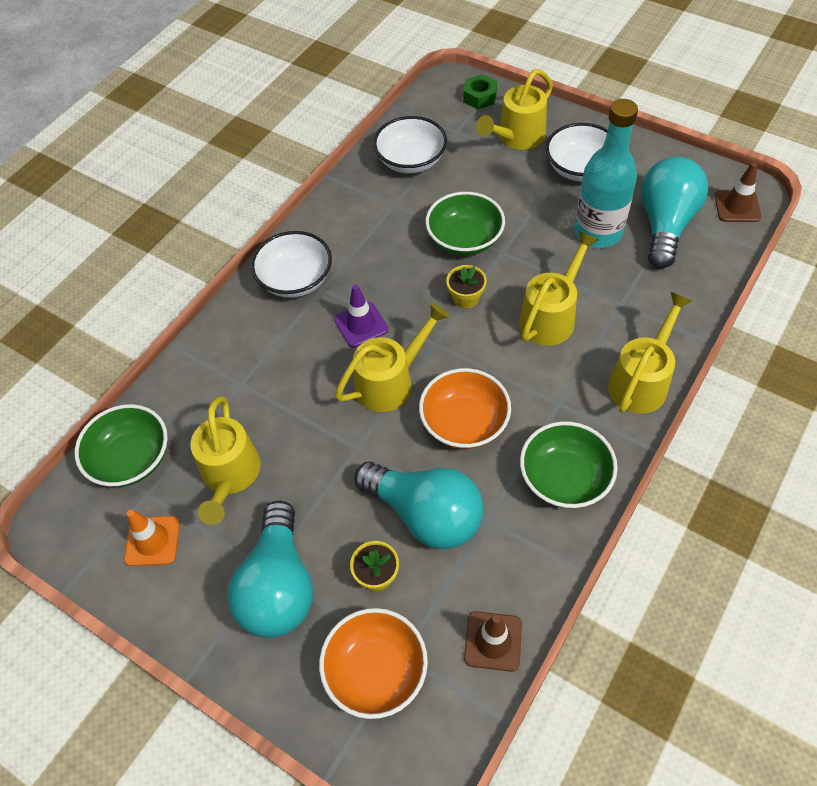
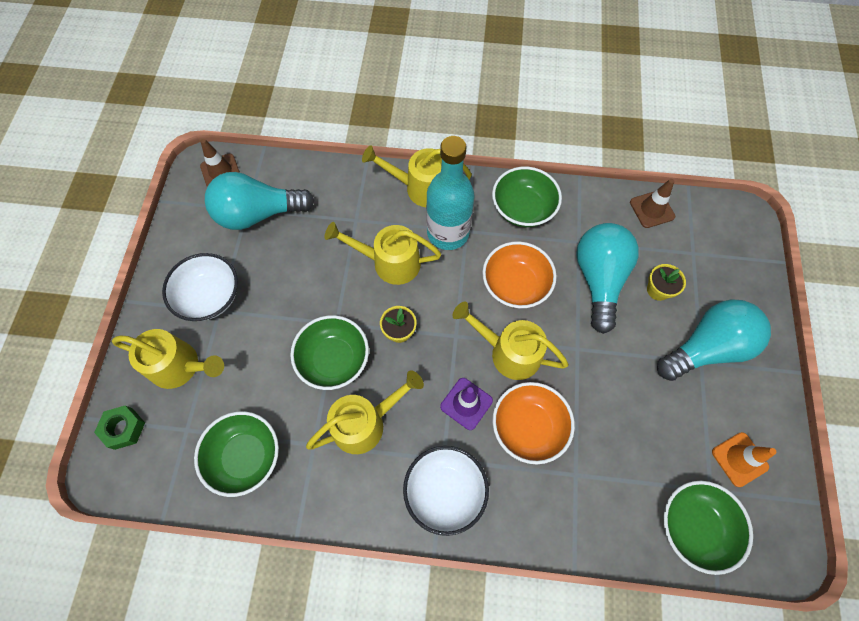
camera: 120 degrees left, 10 degrees up
(230, 476) = (656, 431): yellow watering can -> yellow watering can (366, 422)
(376, 671) = (712, 263): orange bowl -> orange bowl (528, 427)
(411, 161) = (245, 456): white bowl -> green bowl
(598, 232) = (285, 258): turquoise bottle -> turquoise bottle (448, 233)

